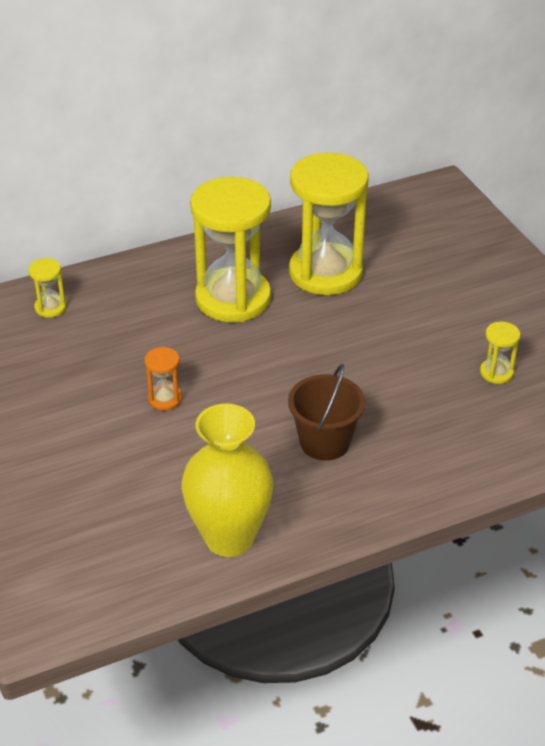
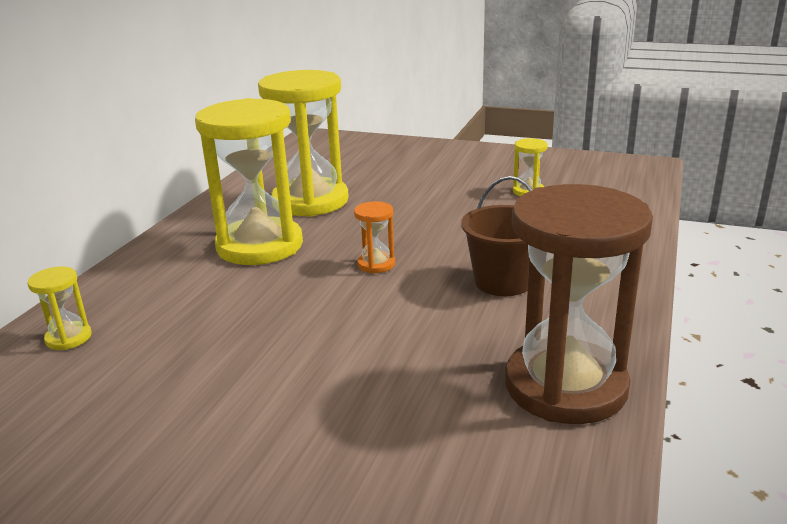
camera: 45 degrees left, 15 degrees down
(165, 399) = (316, 333): orange hourglass -> orange hourglass (376, 264)
(229, 537) = (565, 386): yellow vase -> brown hourglass

